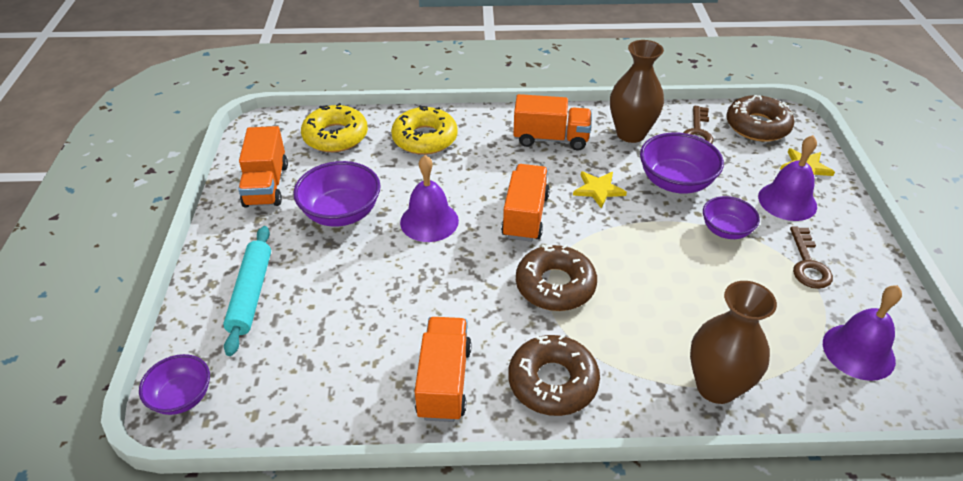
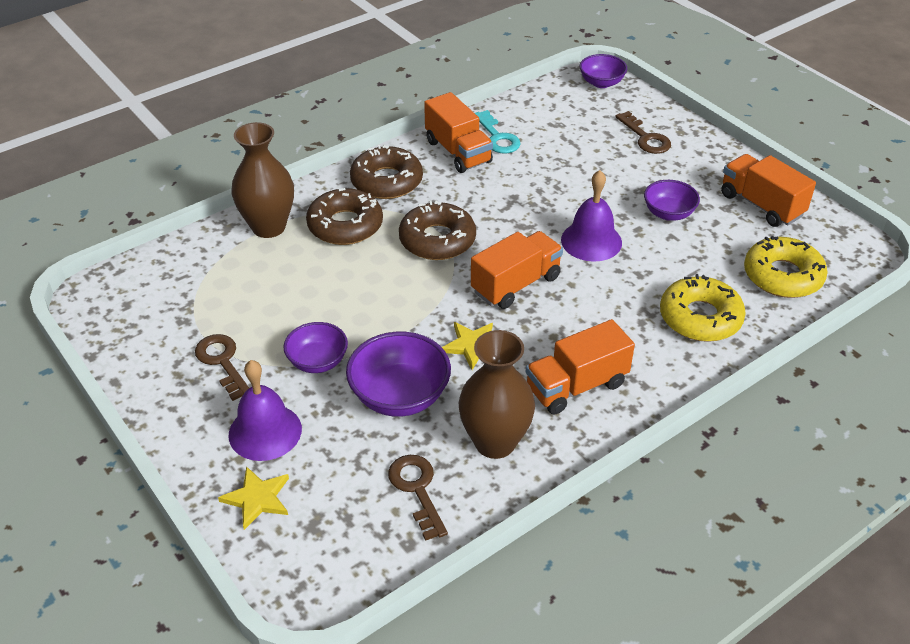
camera: 145 degrees right, 0 degrees up
(251, 294) = (646, 138): turquoise rolling pin -> brown key
(341, 213) = (668, 213): purple bowl -> purple bowl, size x0.64
(384, 378) = (497, 137): none -> turquoise key
(525, 216) = (516, 284): orange truck -> orange truck turned 105 degrees counterclockwise
(757, 126) = (344, 546): brown donut -> brown donut (345, 225)
(858, 351) = (160, 300): purple bell -> none

